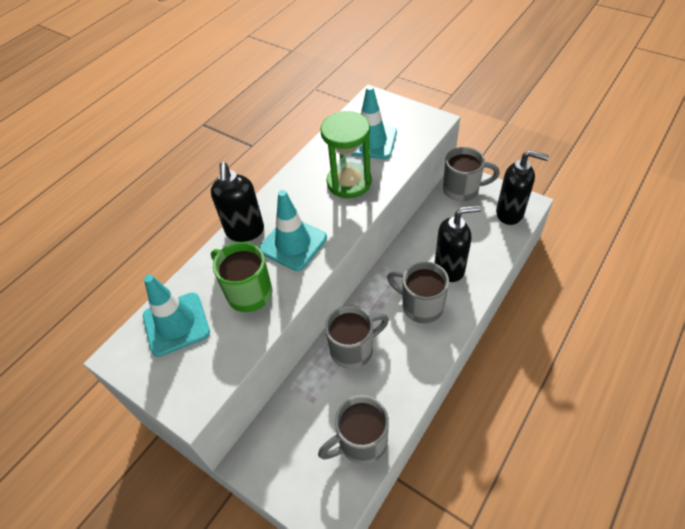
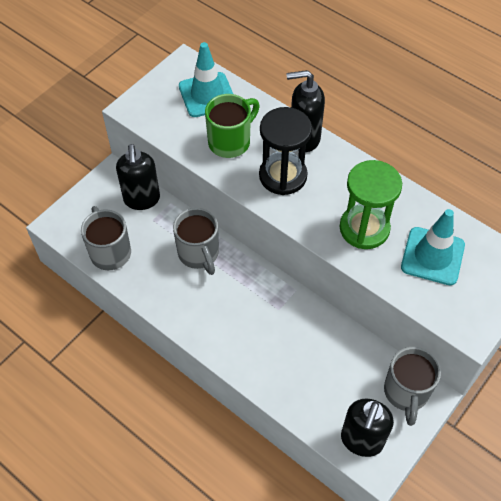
camera: 90 degrees right, 5 degrees up
(293, 243) = (283, 176): turquoise traffic cone -> black hourglass
(420, 305) = (239, 318): grey mug -> none
(450, 268) = (283, 354): black soap dispenser -> black soap dispenser (142, 199)

